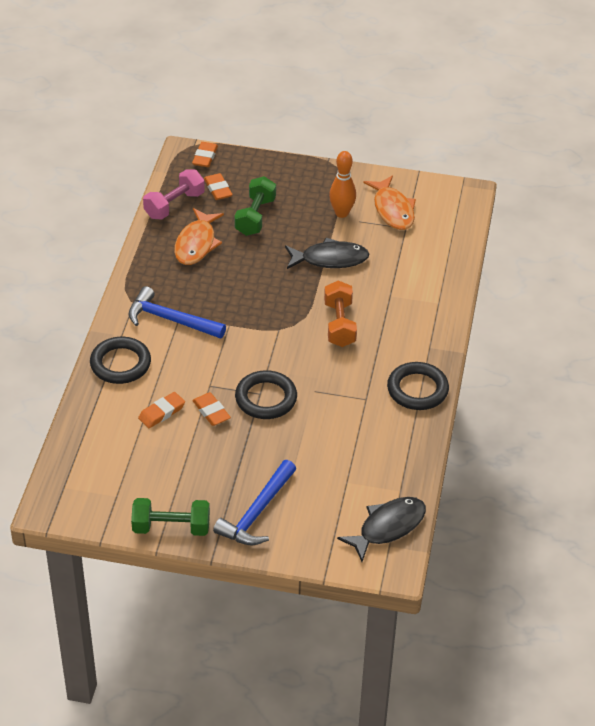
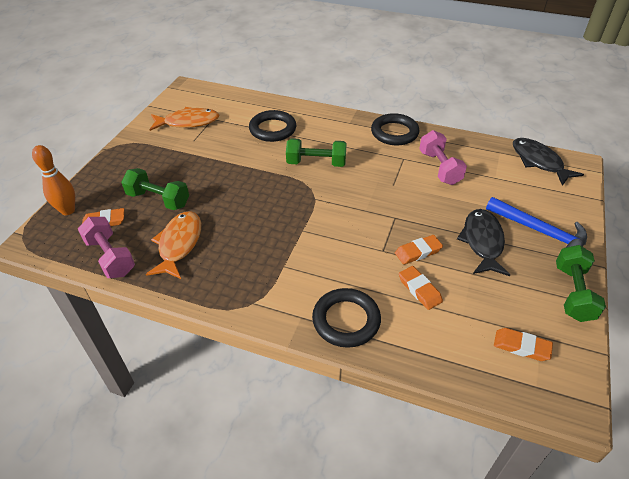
camera: 80 degrees left, 0 degrees up
(170, 320) = (286, 273): blue hammer -> none
(196, 244) = (179, 244): orange fish -> orange fish turned 105 degrees counterclockwise
(205, 157) = (48, 227): orange eraser -> orange eraser (521, 346)
(266, 398) = (401, 214): black ring -> black ring (272, 129)
(330, 259) = (235, 160): black fish -> black fish (482, 242)
(339, 324) = (316, 163): orange dumbbell -> green dumbbell
(341, 213) = (179, 148): orange bowling pin -> orange bowling pin (68, 210)
(354, 431) = (439, 168): none -> pink dumbbell

